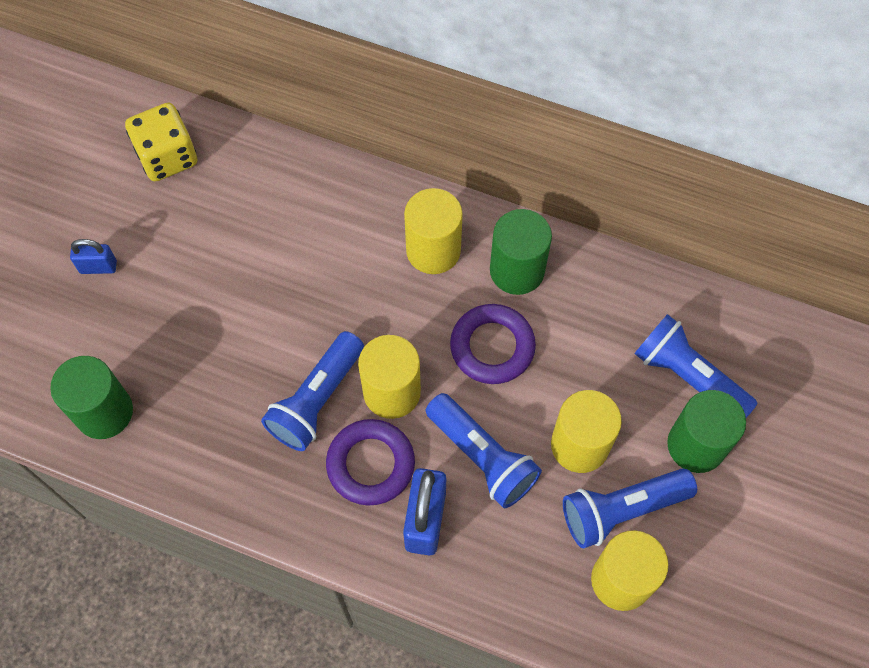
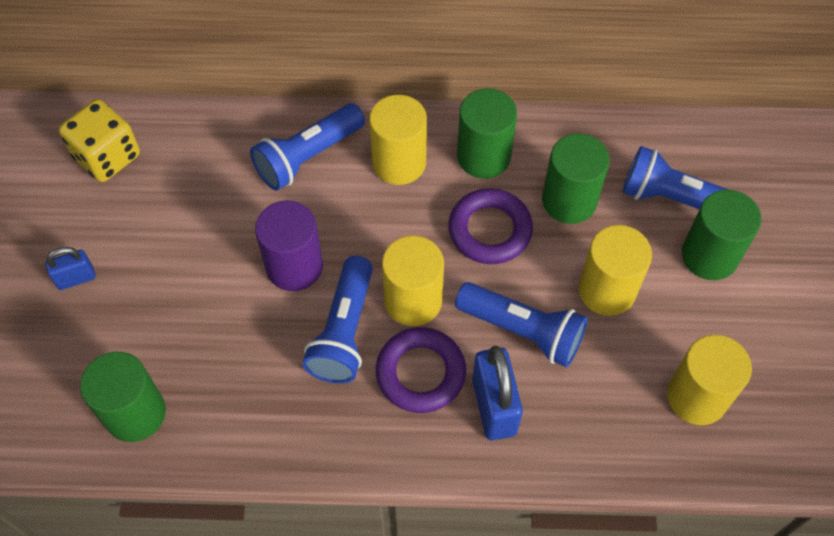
camera: 20 degrees left, 5 degrees down
(296, 321) = (294, 266): none -> purple cylinder
(581, 343) = (569, 201): none -> green cylinder
(621, 510) = (669, 334): blue flashlight -> blue flashlight (308, 156)

